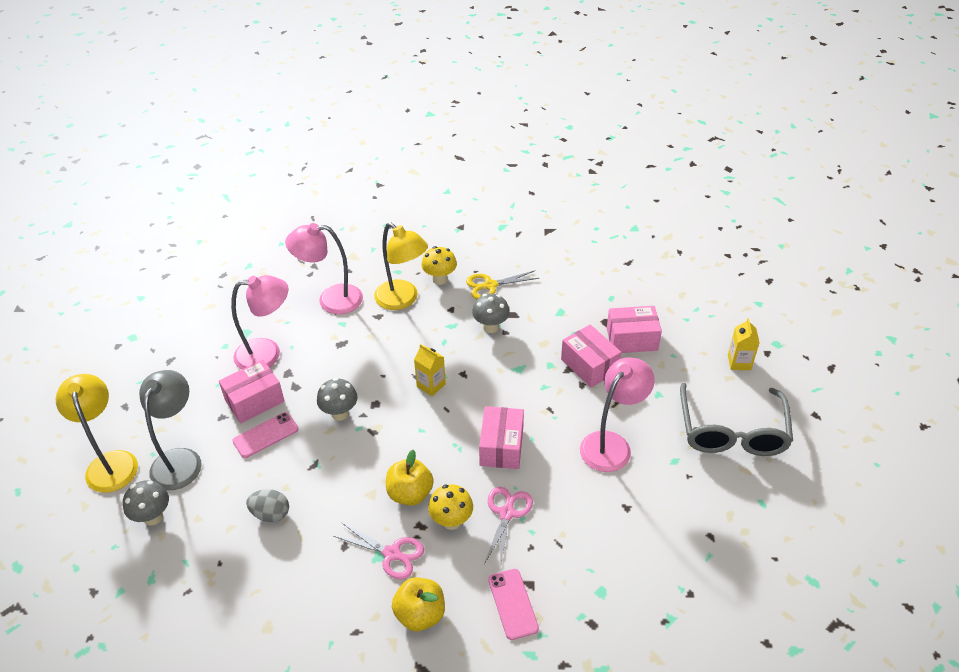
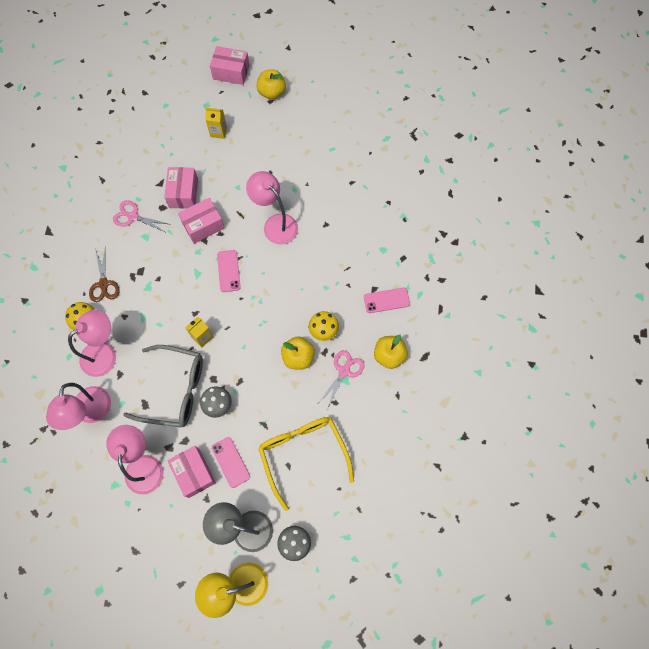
camera: 85 degrees left, 25 degrees up
(271, 514) = (303, 454): grey egg -> yellow glasses
(402, 300) = (105, 353): yellow lamp -> pink lamp
(490, 285) = (104, 284): yellow scissors -> brown scissors
(491, 327) = (150, 288): grey mushroom -> none
(501, 447) = (267, 293): pink box -> pink box (231, 72)
(507, 513) = (321, 296): pink scissors -> pink scissors (133, 216)
(528, 400) = (228, 271): none -> pink phone
(732, 432) = (276, 151): grey glasses -> grey glasses (175, 390)
(831, 415) = (272, 92): none -> yellow apple

